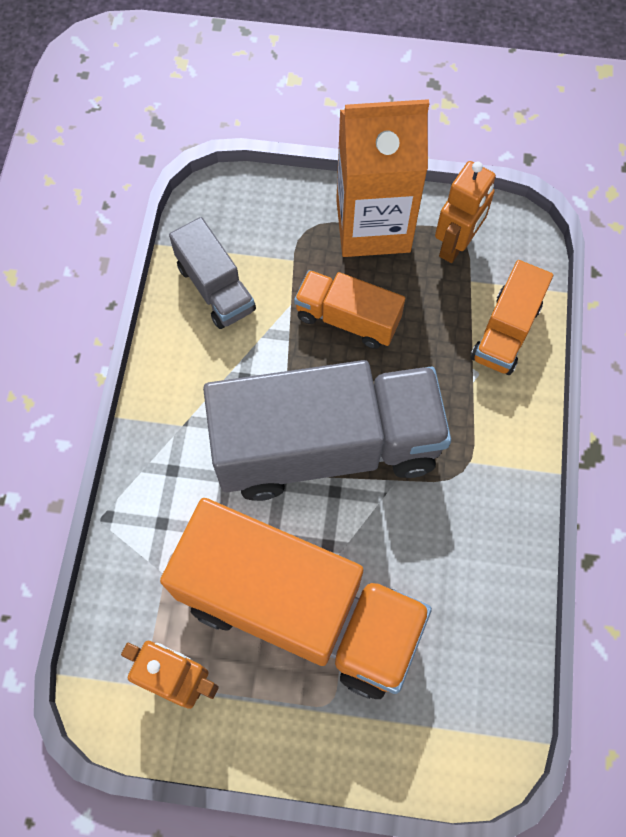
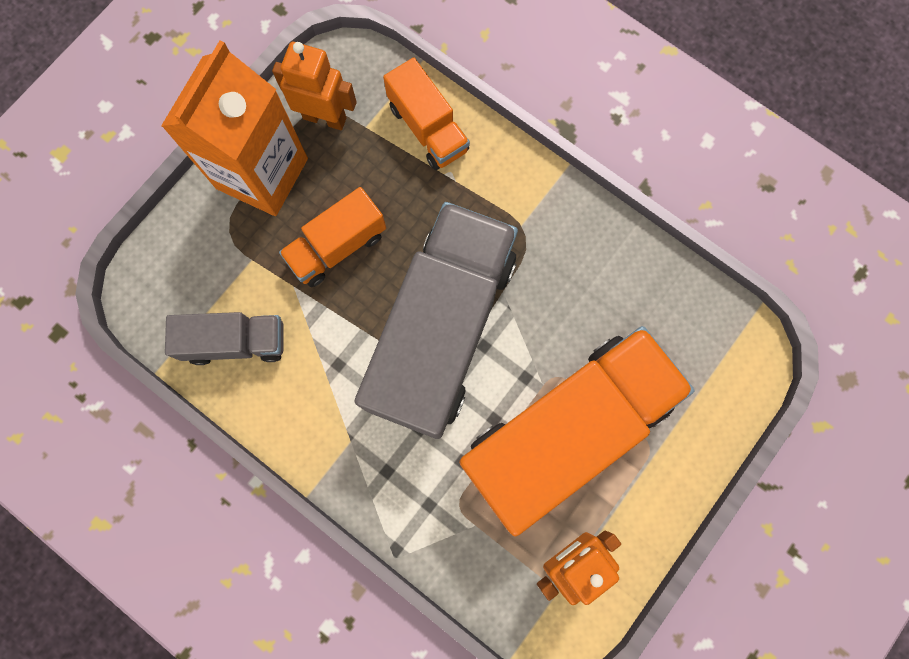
camera: 60 degrees left, 10 degrees up
(456, 245) = (325, 118): orange robot -> orange robot turned 45 degrees counterclockwise

